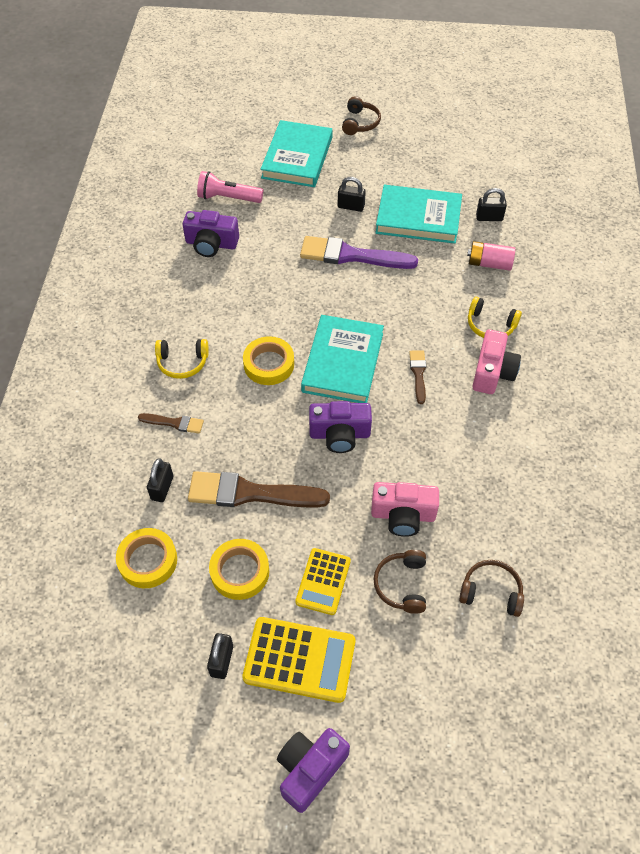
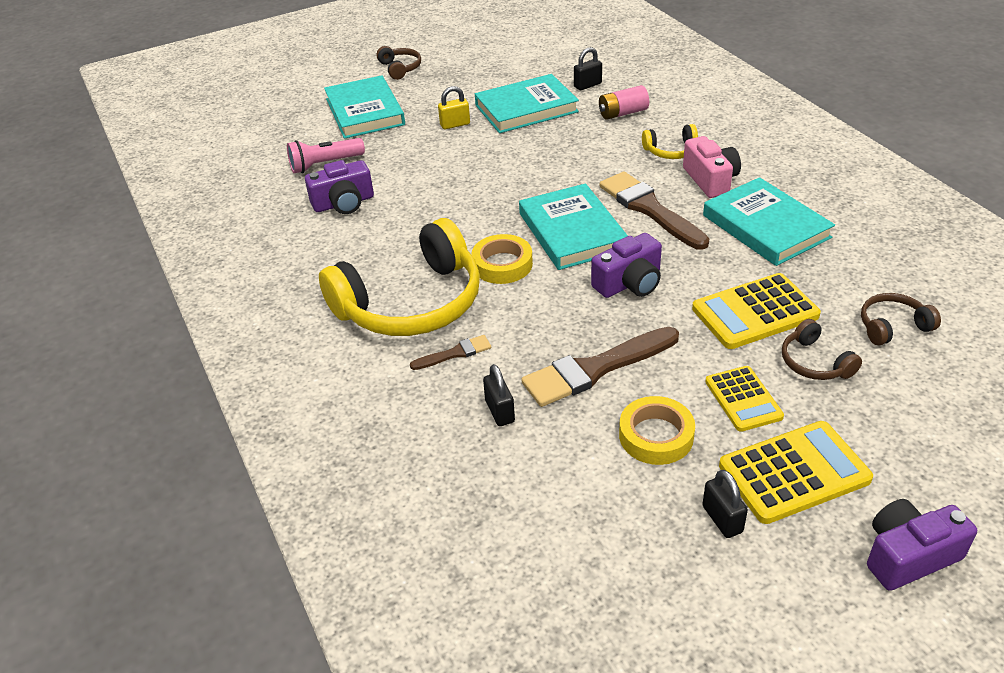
camera: 30 degrees left, 15 degrees down
(148, 560) = (551, 479): yellow tape -> none
(182, 362) = (411, 303): yellow headphones -> yellow headphones, size x2.29
(310, 769) = (908, 556): purple camera -> purple camera turned 60 degrees clockwise
(351, 206) = (455, 124): black padlock -> yellow padlock
(351, 255) = (494, 156): purple brush -> none
(403, 515) = (755, 312): pink camera -> yellow calculator
(418, 374) = (649, 209): brown brush -> brown brush, size x2.02
(490, 443) = (765, 226): none -> turquoise book

